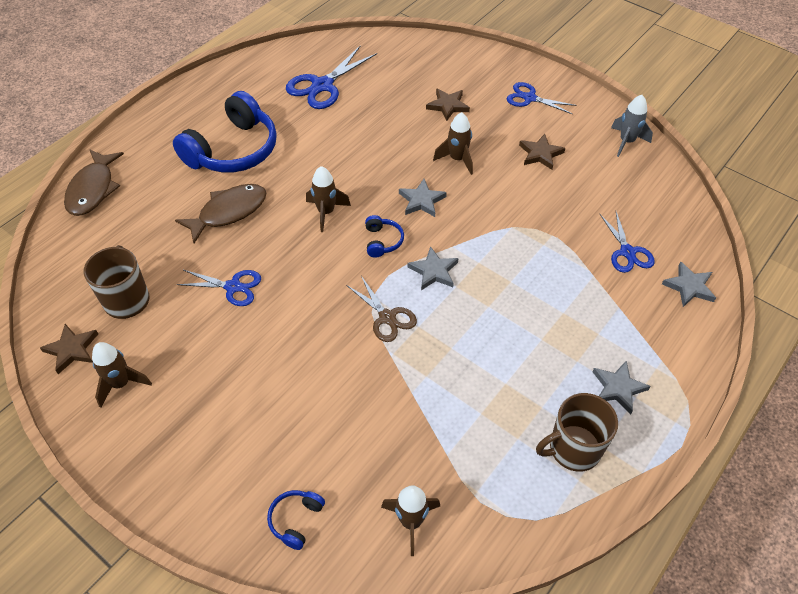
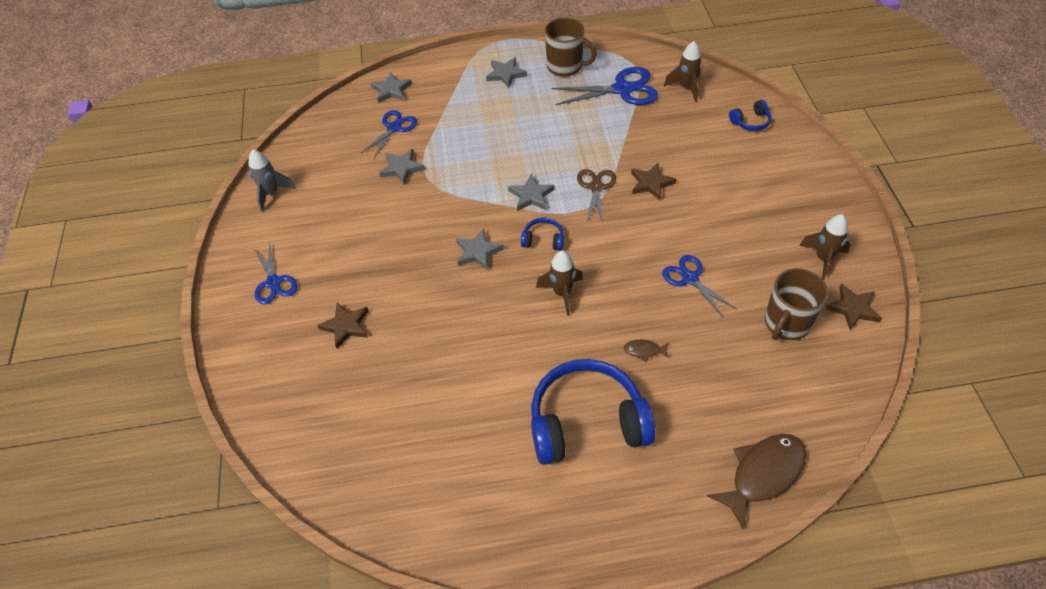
camera: 135 degrees left, 0 degrees up
(228, 212) = (644, 351): brown fish -> brown fish, size x0.44
(322, 86) = (424, 445): blue scissors -> blue scissors (622, 89)
(382, 241) = (543, 240): blue headphones -> blue headphones turned 60 degrees clockwise
(457, 159) = (407, 267): brown rocket -> none
(540, 154) = (342, 227): brown star -> brown star (651, 183)
(567, 223) = (401, 168): none -> grey star

